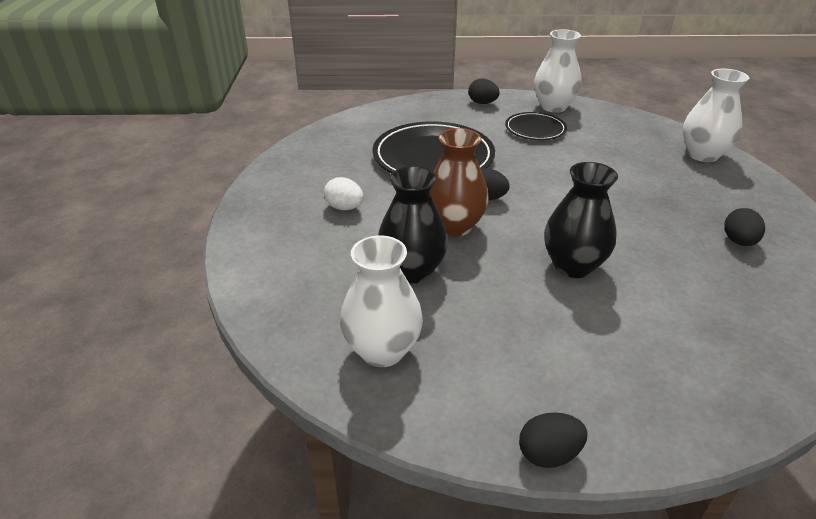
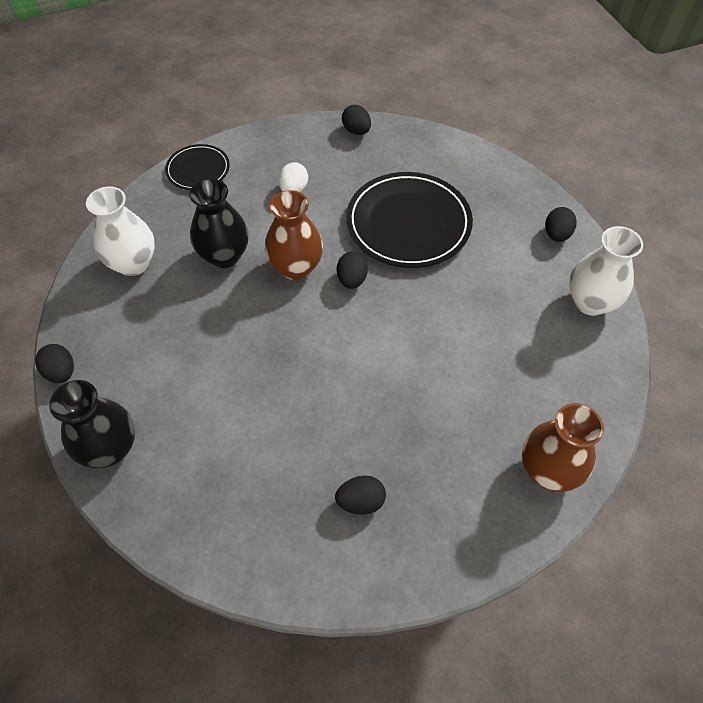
camera: 70 degrees right, 20 degrees up
(292, 158) = (356, 131): none -> black egg
(535, 129) = (518, 294): black plate -> black plate (198, 170)
(573, 266) = (268, 361): black vase -> black vase (110, 448)
(702, 155) = (548, 470): white vase -> brown vase

